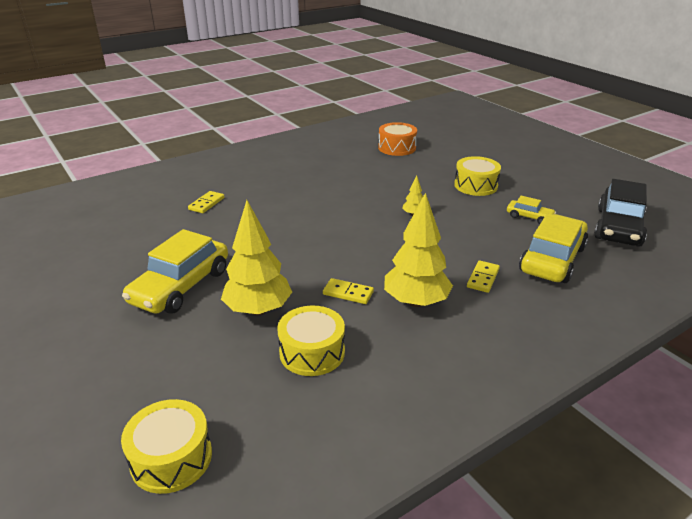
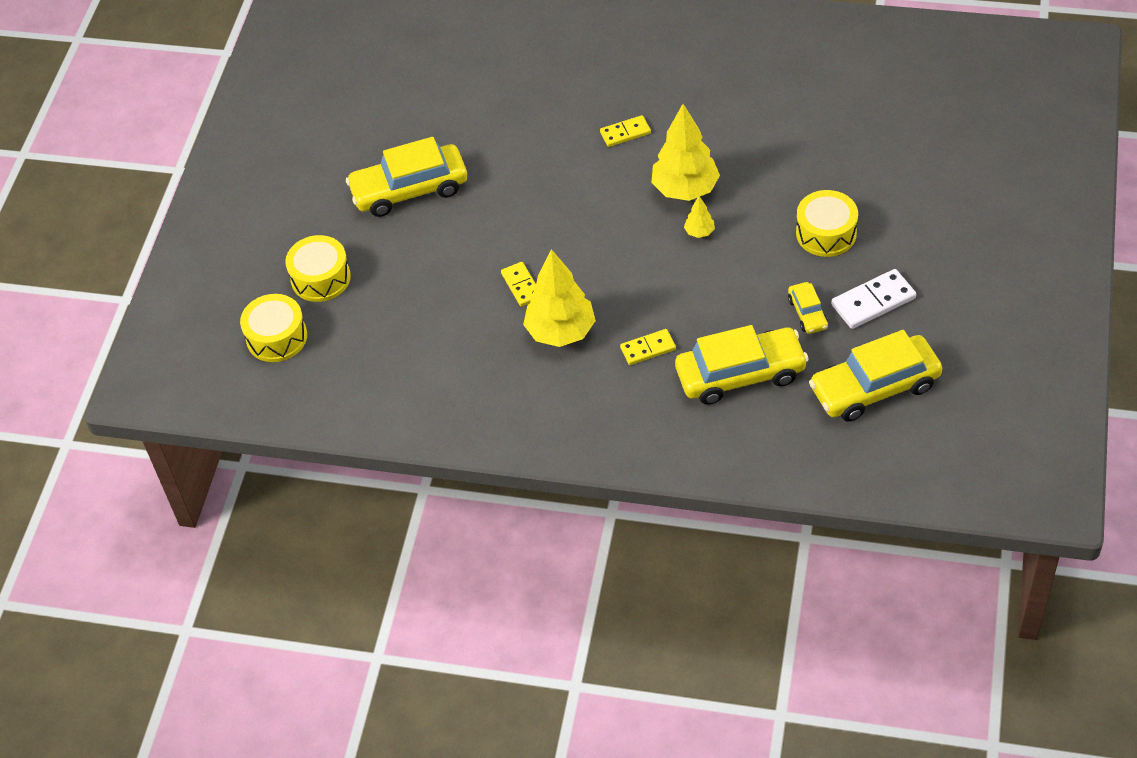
camera: 50 degrees right, 20 degrees up
(206, 204) = (530, 88): yellow domino -> yellow domino (625, 133)
(258, 310) = (439, 255): yellow tree -> yellow tree (685, 189)
(312, 352) = (432, 321): yellow drum -> yellow drum (320, 278)
(397, 148) = (835, 111): orange drum -> none
(547, 197) = (873, 301): none -> white domino
(618, 227) = (874, 387): black car -> yellow car

